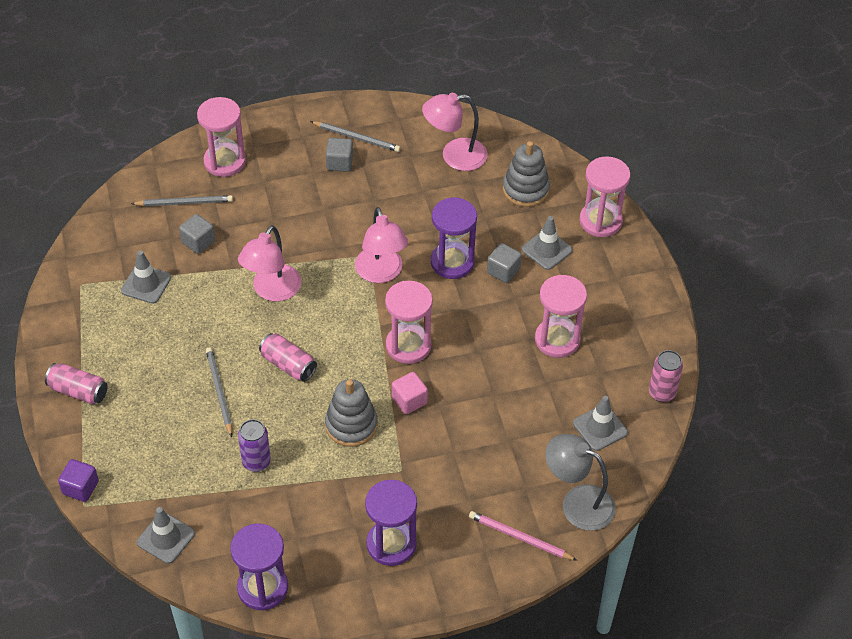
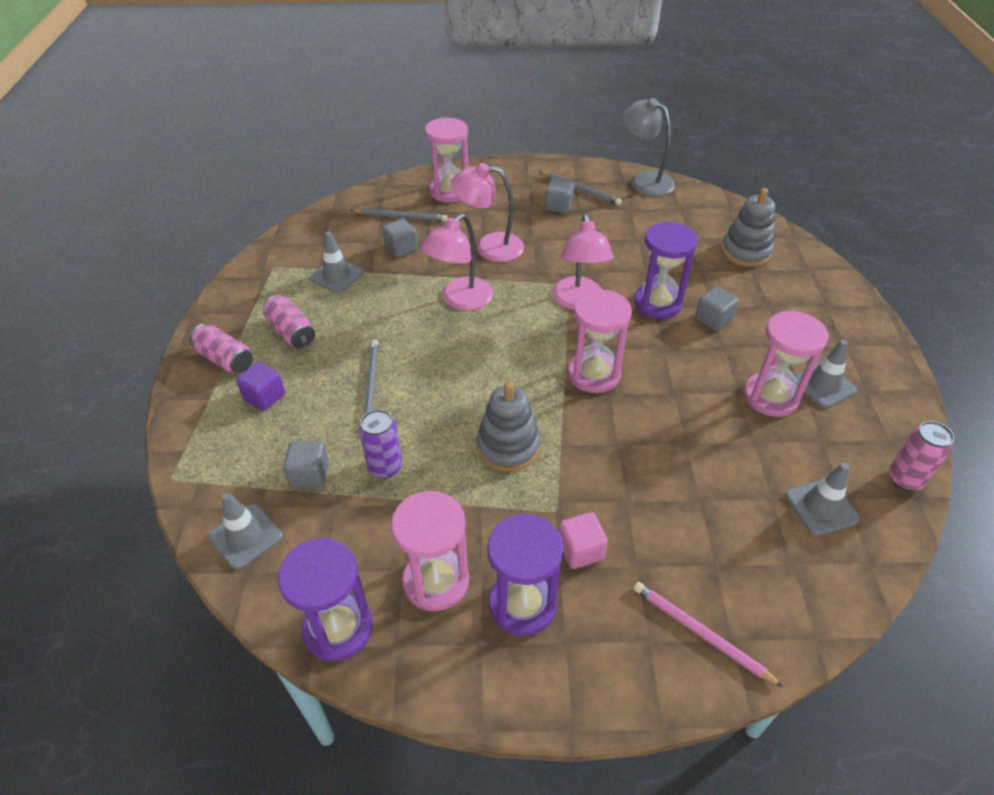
camera: 15 degrees right, 5 degrees down
(80, 488) = (178, 458): purple cube -> purple cube (264, 397)
(197, 480) = (310, 475): none -> grey cube
(288, 365) = (455, 371): pink can -> pink can (291, 332)
(409, 400) = (583, 432): pink cube -> pink cube (580, 550)
(454, 156) = (674, 215): pink lamp -> pink lamp (489, 247)
(546, 250) = (764, 307): grey traffic cone -> grey traffic cone (823, 385)
(577, 502) = (786, 600): grey lamp -> grey lamp (644, 180)
(600, 221) = (827, 290): pink hourglass -> pink hourglass (436, 581)

